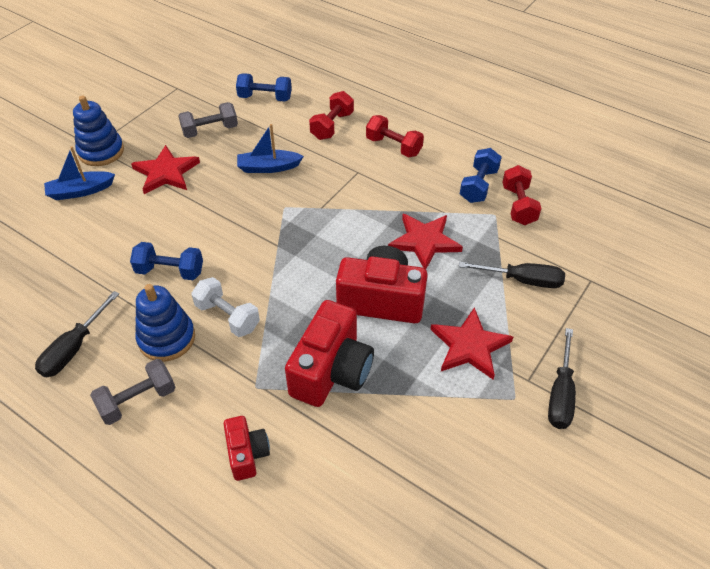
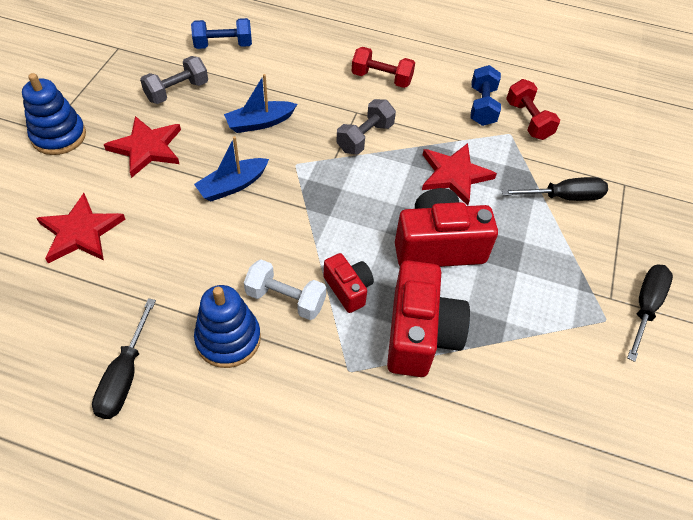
camera: 20 degrees left, 5 degrees up
(80, 191) = (53, 187): blue boat -> blue boat (232, 185)
(138, 400) = (226, 418): grey dumbbell -> grey dumbbell (365, 138)
(170, 271) = (199, 261): blue dumbbell -> none
(247, 454) = (371, 447): red camera -> red camera (348, 289)
(332, 126) = (308, 66): red dumbbell -> none
(469, 346) = (543, 276): red star -> red star (81, 232)
(560, 395) = (645, 306): black screwdriver -> black screwdriver turned 150 degrees counterclockwise

